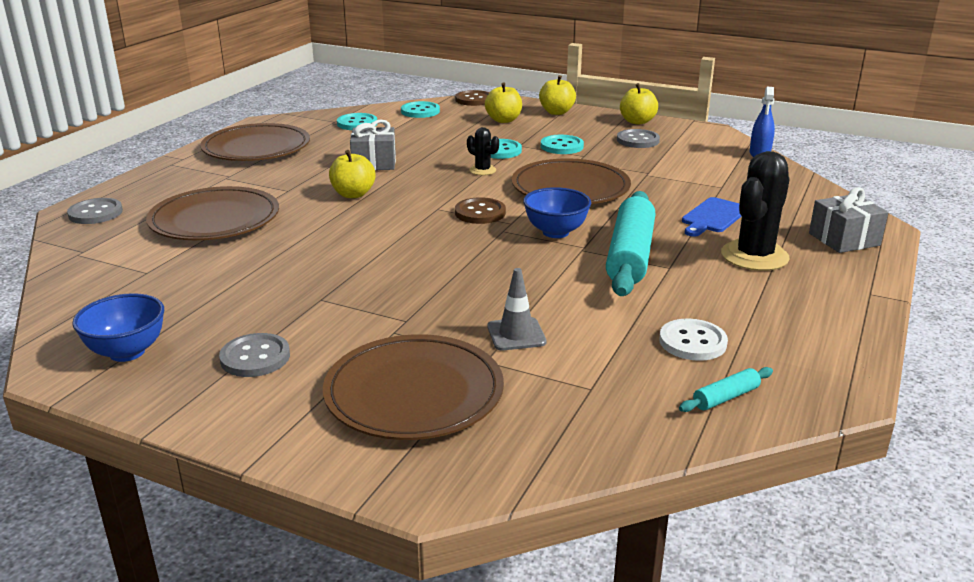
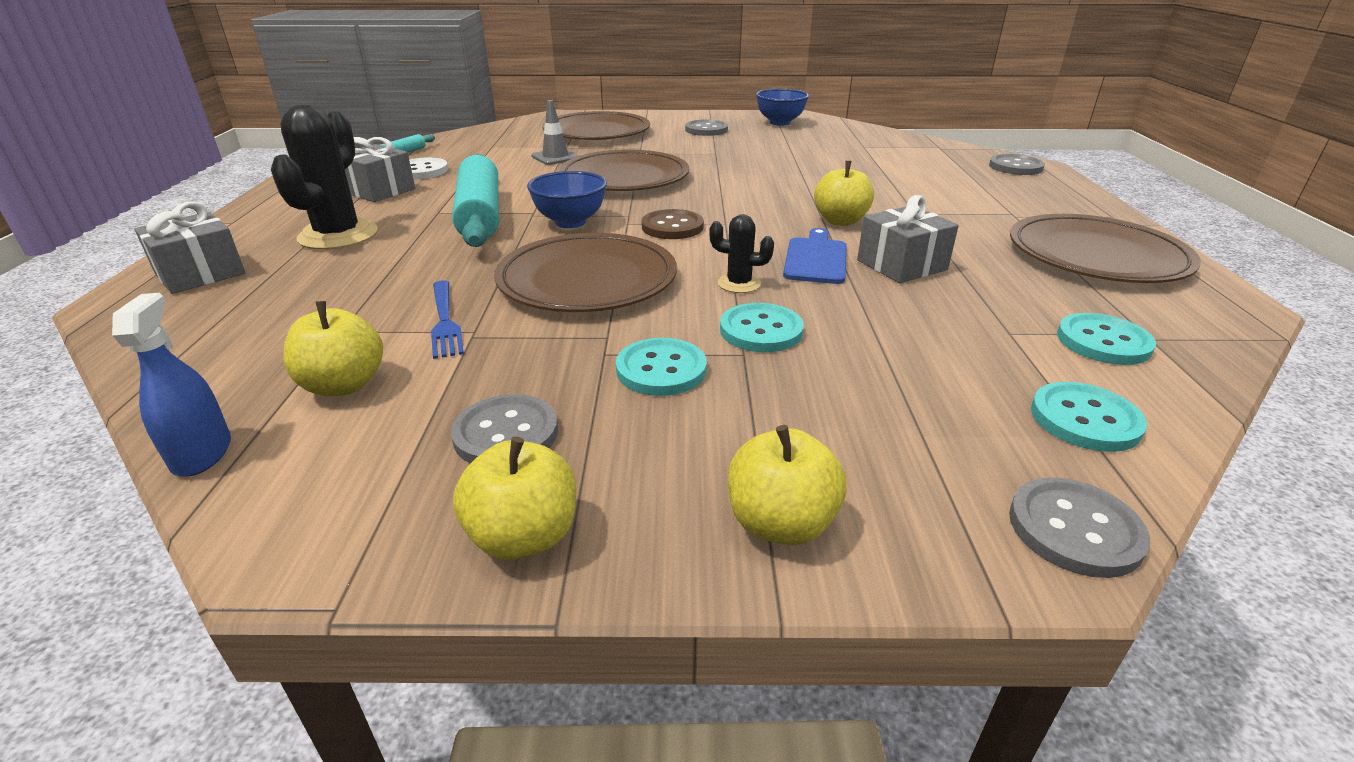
camera: 155 degrees right, 5 degrees up
(215, 220) = (909, 179): brown plate -> brown plate (624, 177)
(473, 100) = (1074, 529): brown button -> grey button
(503, 120) = (866, 436): yellow apple -> yellow apple (343, 385)
(662, 181) = (445, 321): none -> blue fork
(713, 217) = (373, 273): blue cutting board -> blue cutting board (816, 259)
(736, 312) = (379, 191): none -> grey gift

